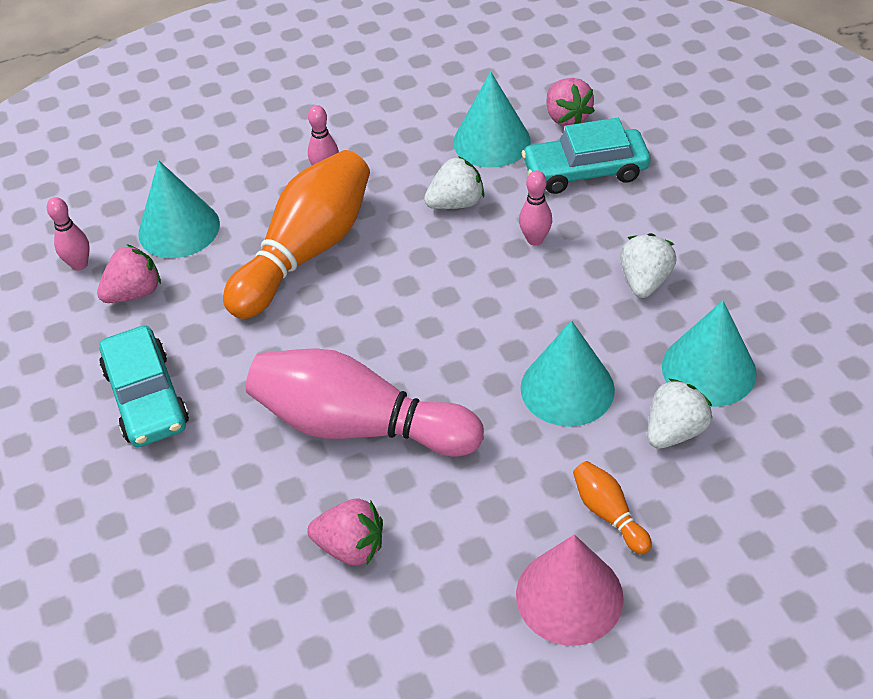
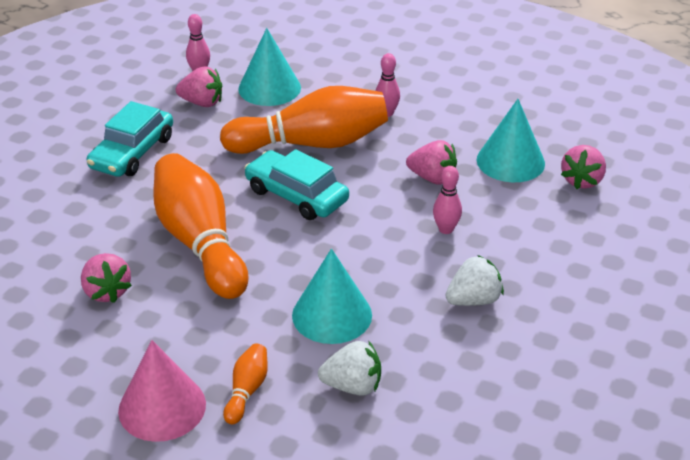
camera: 45 degrees right, 10 degrees down
(358, 425) = (200, 242): pink bowling pin -> orange bowling pin
(456, 203) = (432, 178): white strawberry -> pink strawberry
(585, 171) = (541, 217): turquoise car -> turquoise car (296, 195)
(708, 369) = (429, 374): turquoise cone -> none

